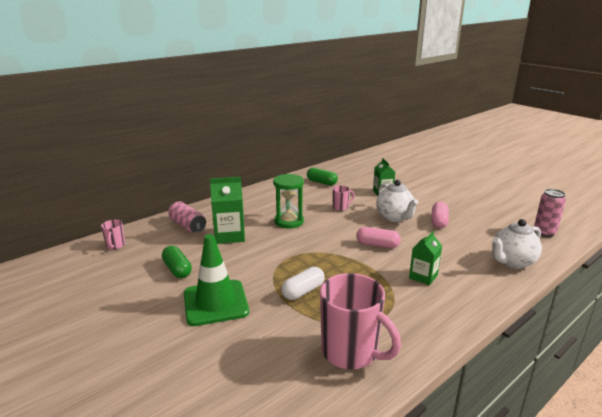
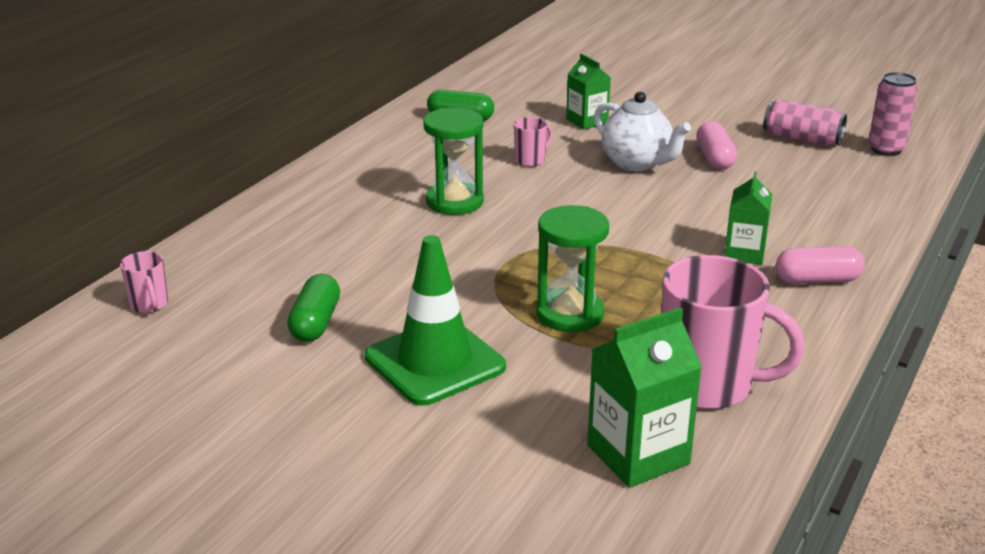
camera: 20 degrees left, 5 degrees up
(177, 269) = (316, 323): green capsule -> green capsule turned 60 degrees clockwise
(187, 226) = (264, 243): pink can -> pink can (802, 139)
(229, 235) = (363, 246): green carton -> green carton (638, 454)
(303, 291) = (570, 314): white capsule -> green hourglass
(377, 245) = (639, 216): pink capsule -> pink capsule (817, 280)
(512, 262) = (863, 205): white teapot -> none

